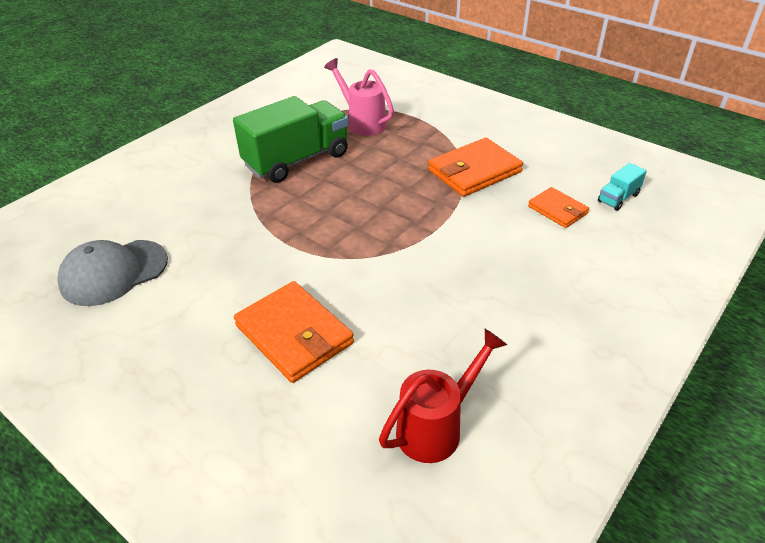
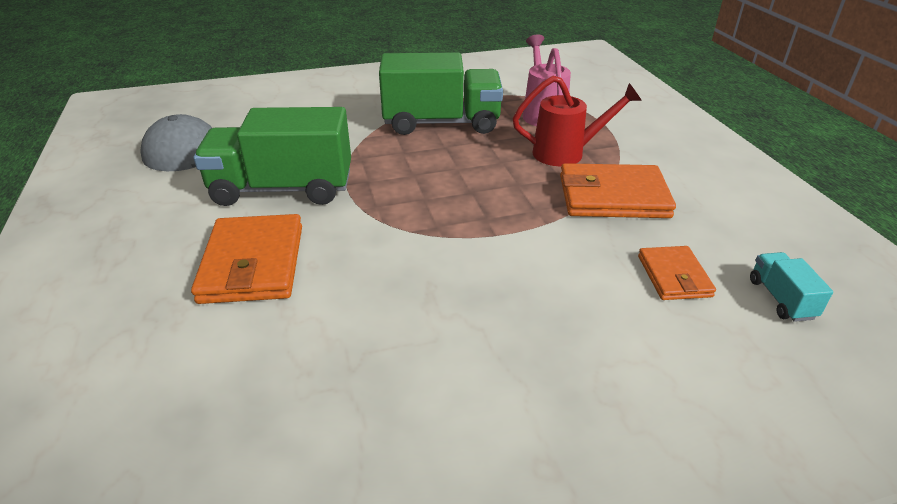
camera: 35 degrees right, 5 degrees down
(239, 269) = (282, 189): none -> green truck
(437, 427) = (259, 427): red watering can -> red watering can (567, 153)
(618, 198) = (781, 299): turquoise truck -> turquoise truck turned 90 degrees clockwise

